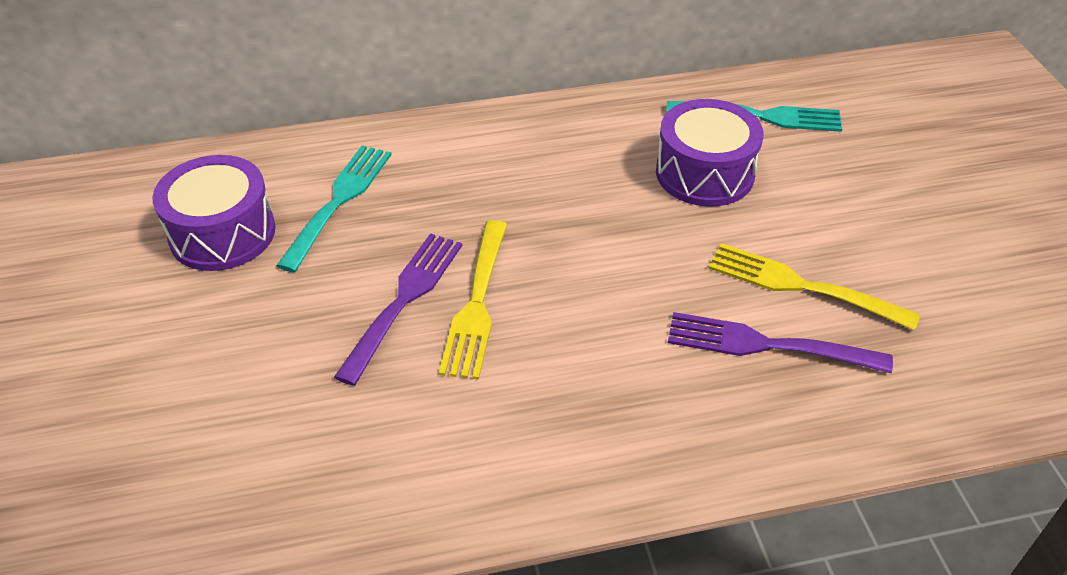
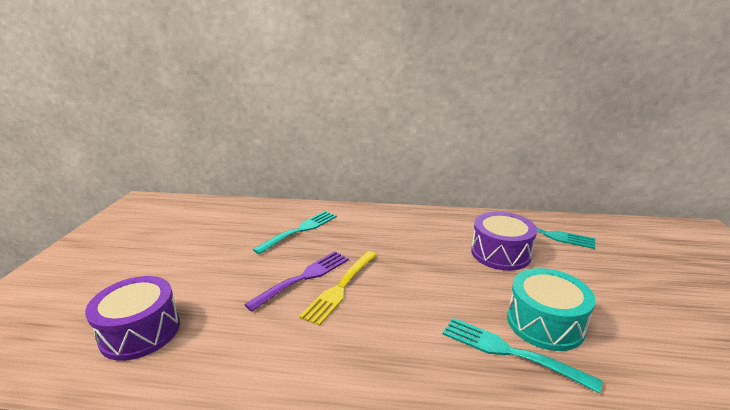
camera: 20 degrees right, 20 degrees down
(222, 233) = (239, 232): purple drum -> purple drum (140, 331)
(767, 345) = (509, 352): purple fork -> turquoise fork
(801, 286) = (545, 323): yellow fork -> turquoise drum

